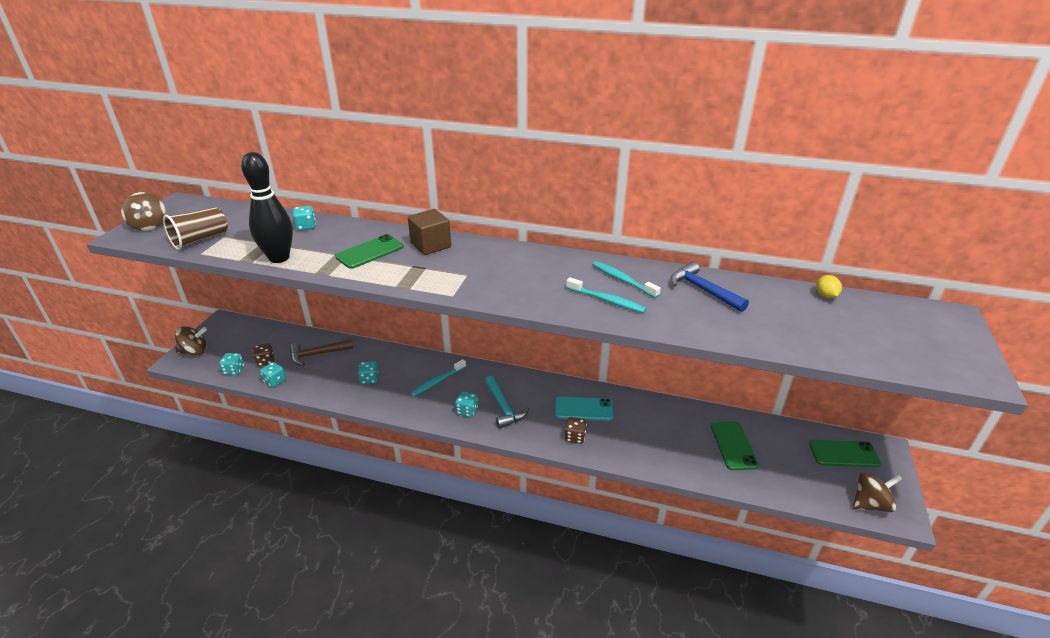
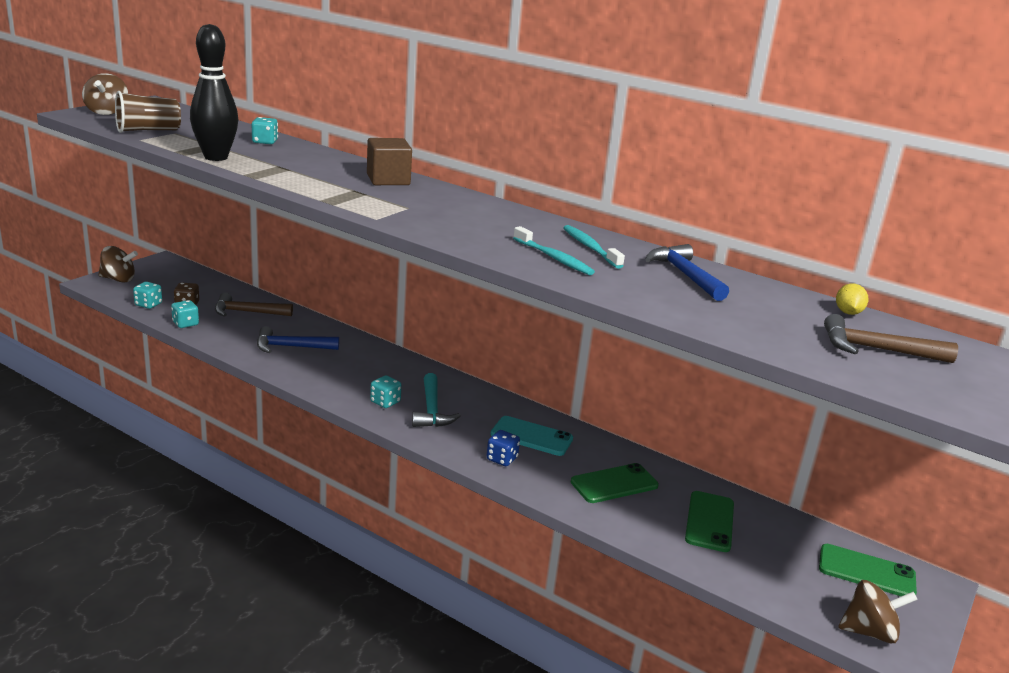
camera: 15 degrees right, 10 degrees down
(369, 379) = (291, 347): turquoise dice -> blue hammer
(370, 252) = (316, 172): green phone -> green phone (614, 484)
(438, 381) = (368, 368): turquoise toothbrush -> none
(575, 437) = (502, 459): brown dice -> blue dice
(868, 329) = (876, 349): none -> brown hammer

